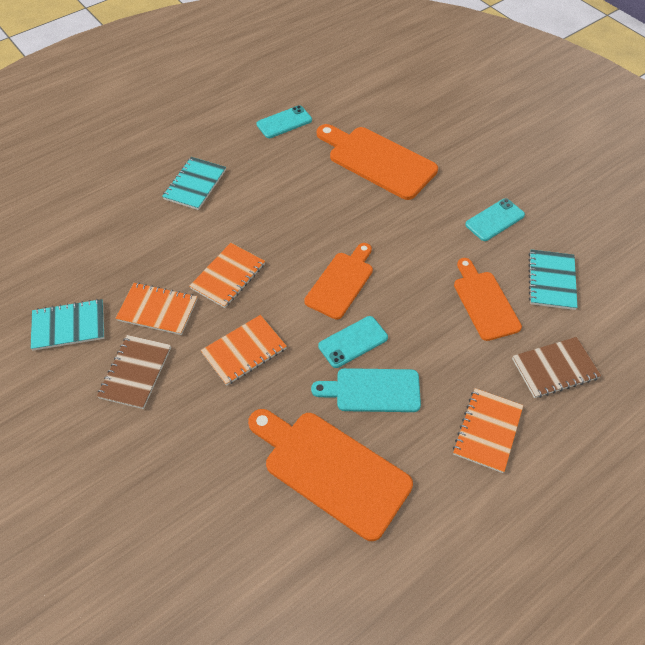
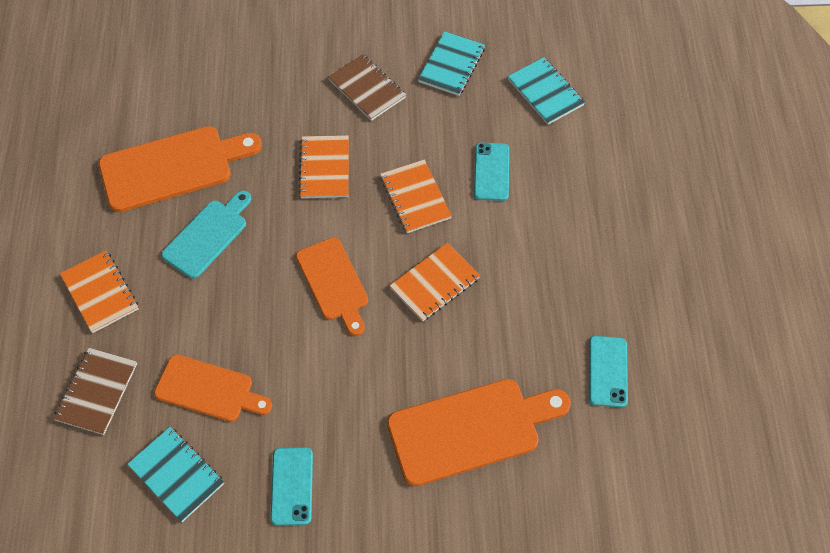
camera: 125 degrees right, 5 degrees up
(157, 310) = (419, 129): orange notebook -> orange notebook (435, 283)
(195, 184) = (561, 230): turquoise notebook -> turquoise notebook (545, 92)
(353, 342) = (264, 251): turquoise phone -> turquoise phone (491, 172)

